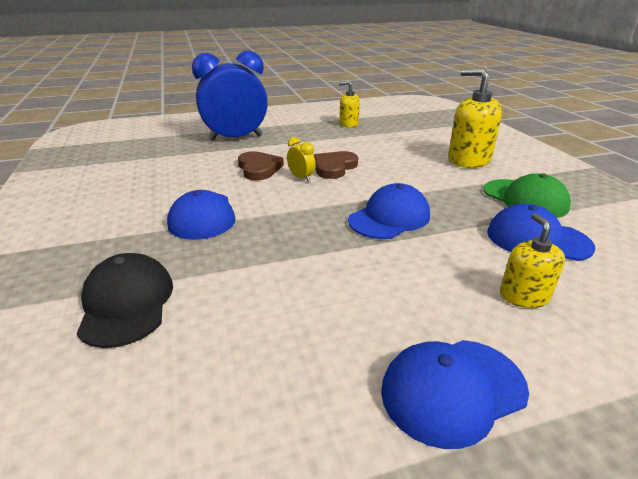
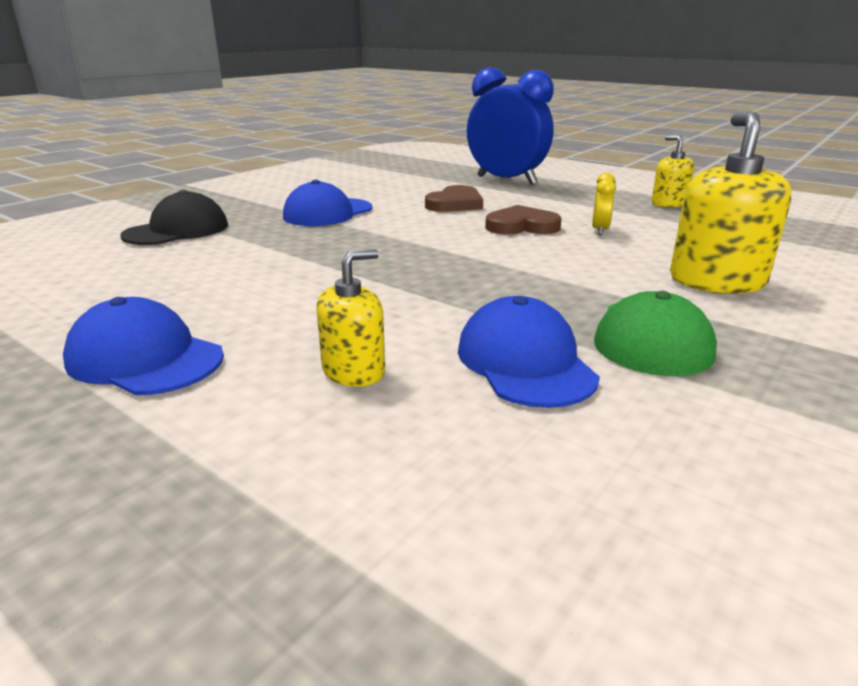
camera: 55 degrees right, 5 degrees down
(301, 178) = (466, 221): yellow clock -> yellow clock (600, 230)
(389, 218) = (441, 273): blue cap -> none

